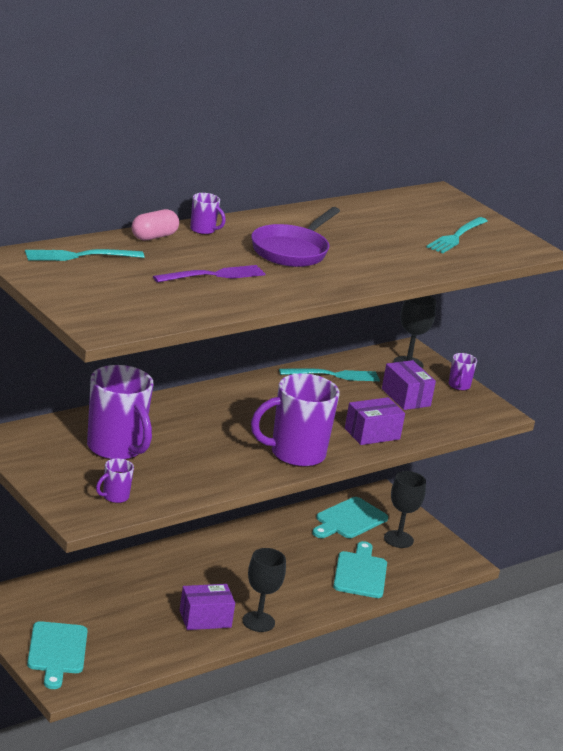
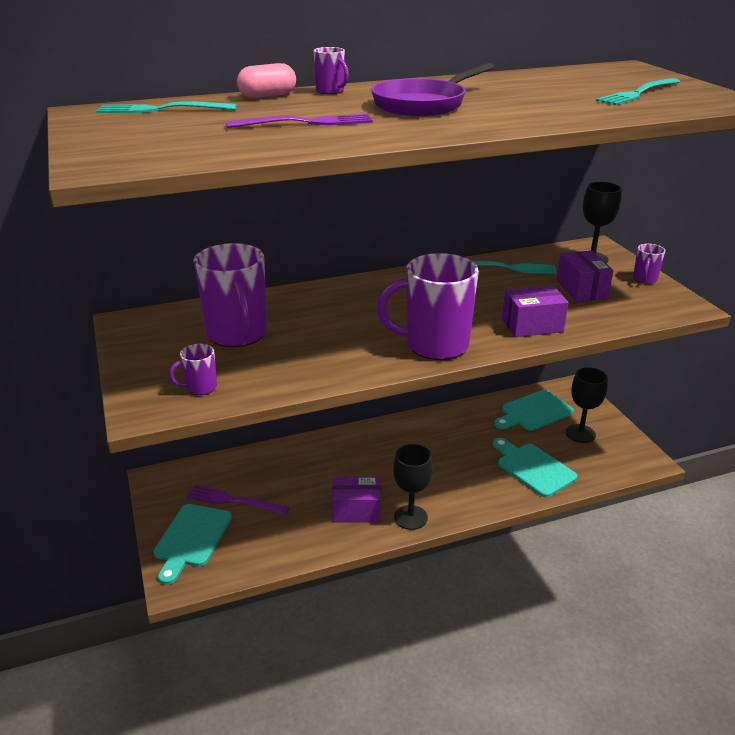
camera: 20 degrees right, 5 degrees up
(79, 617) = (232, 500): none -> purple fork
(360, 573) = (533, 468): turquoise cutting board -> turquoise cutting board turned 60 degrees counterclockwise

